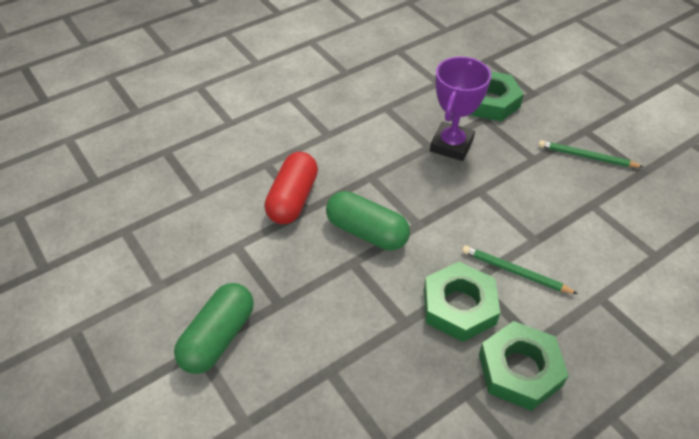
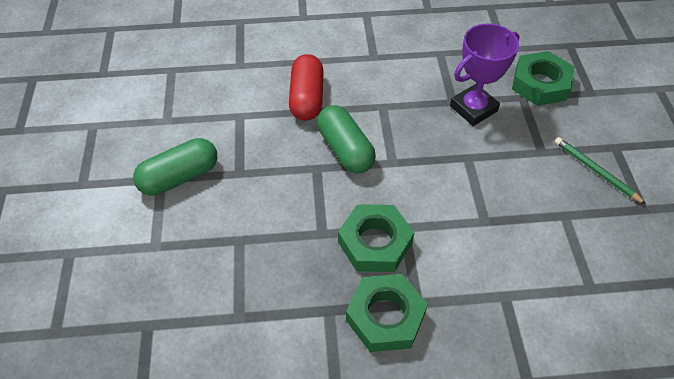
camera: 30 degrees right, 5 degrees up
(293, 199) = (307, 98): red capsule -> red capsule turned 45 degrees counterclockwise
(515, 272) = (444, 238): green pencil -> none

